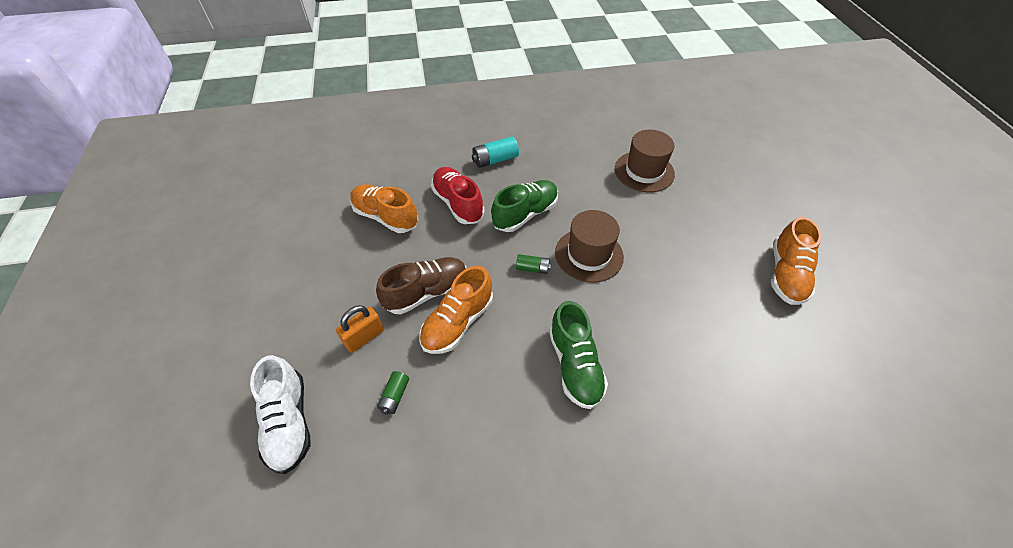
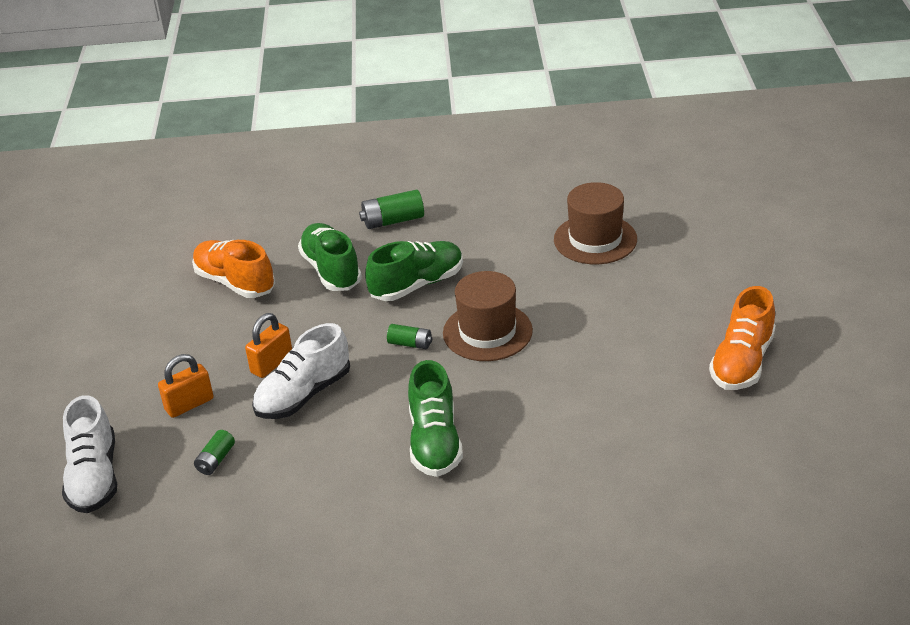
camera: 10 degrees right, 15 degrees down
(426, 292) = (272, 364): brown shoe -> orange padlock
(458, 204) = (331, 270): red shoe -> green shoe
(458, 322) = (303, 395): orange shoe -> white shoe
(495, 160) = (393, 221): turquoise battery -> green battery

